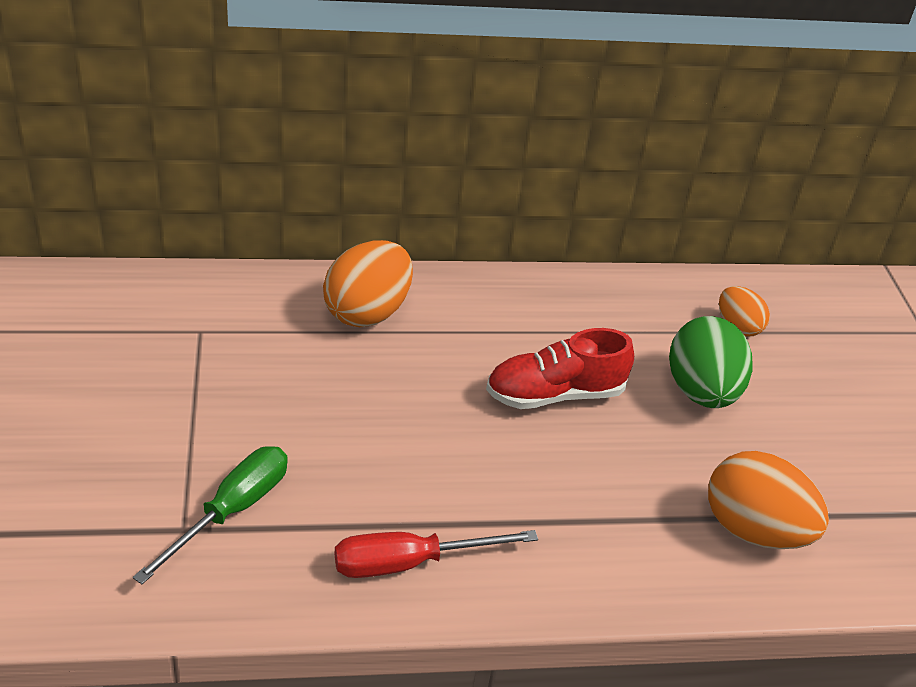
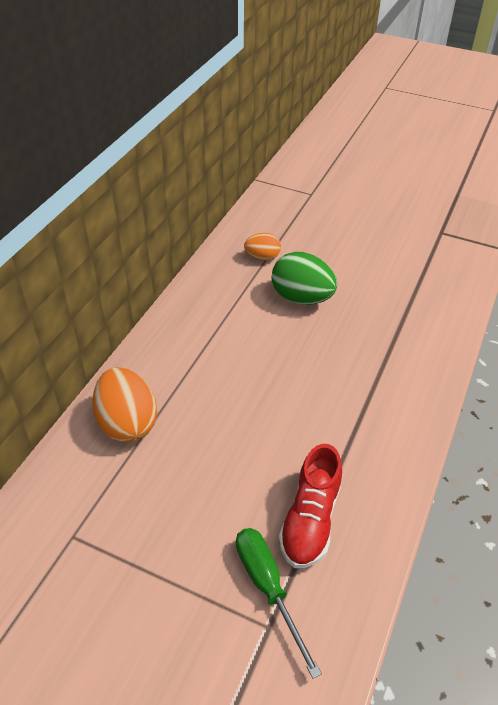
camera: 55 degrees left, 5 degrees up
(410, 562) = (361, 500): red screwdriver -> none
(555, 394) = (265, 362): red shoe -> red shoe (310, 519)
(754, 530) = (409, 330): orange egg -> none

